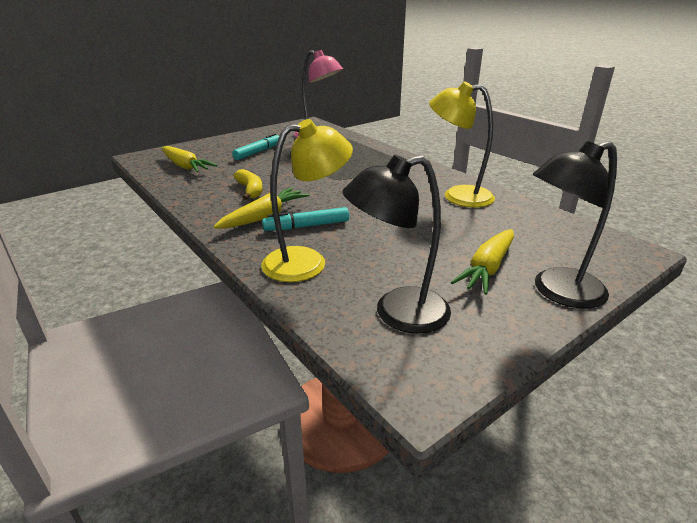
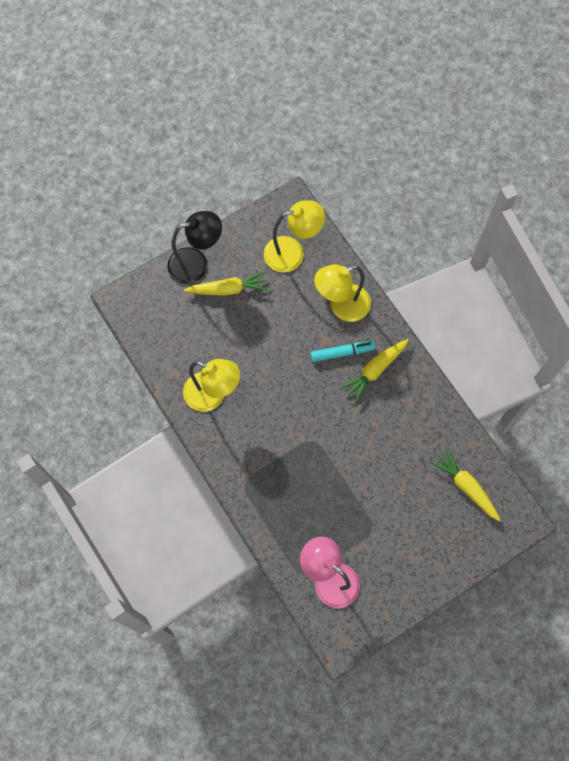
camera: 175 degrees left, 40 degrees up
(250, 190) = (392, 422): yellow banana -> none
(258, 152) = (397, 525): turquoise marker -> none
(397, 313) = (292, 252): black lamp -> yellow lamp
(487, 268) = (228, 289): yellow carrot -> yellow carrot turned 45 degrees clockwise

